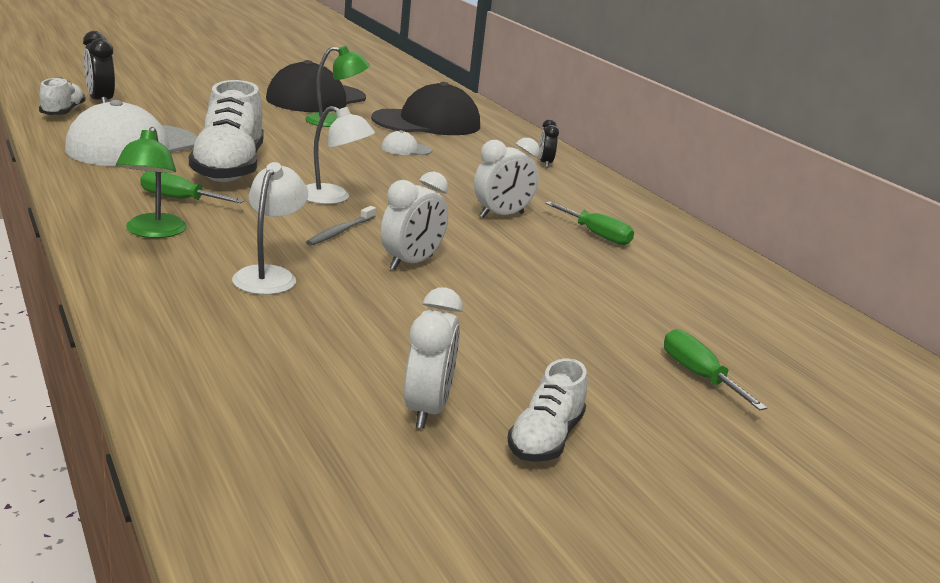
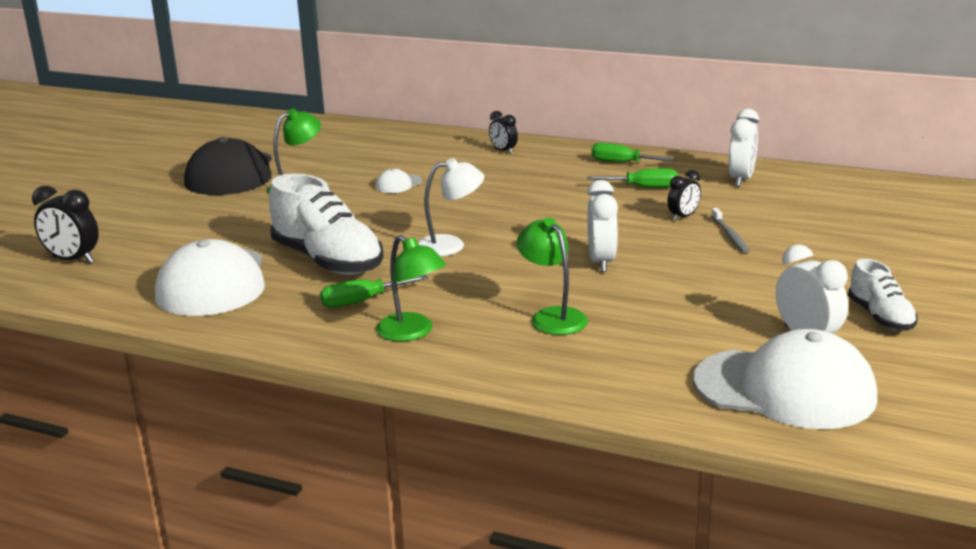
camera: 35 degrees left, 0 degrees up
(63, 112) = (72, 285): white shoe -> none
(269, 275) = (552, 316): white lamp -> green lamp
(291, 432) = (784, 389): none -> white cap
(340, 232) = (515, 265): grey toothbrush -> grey toothbrush (730, 236)
(427, 122) = (357, 155): black cap -> none
(501, 215) = (569, 202): white clock -> white clock (741, 179)
(573, 269) = (683, 217): none -> black clock
(698, 375) = (862, 244): green screwdriver -> green screwdriver (622, 163)

